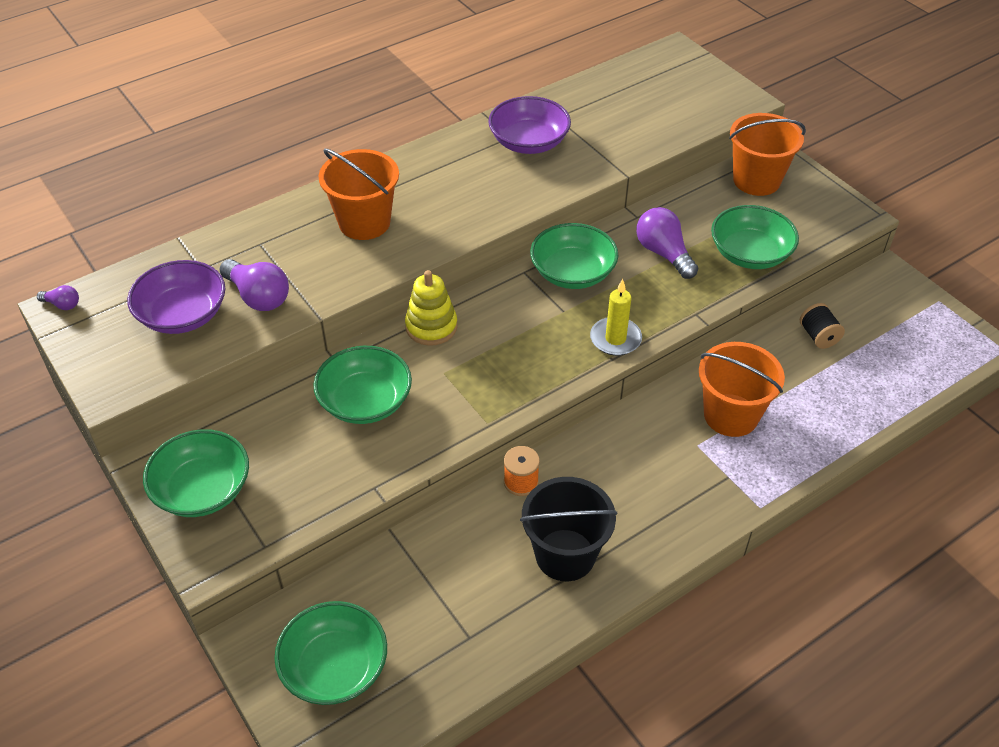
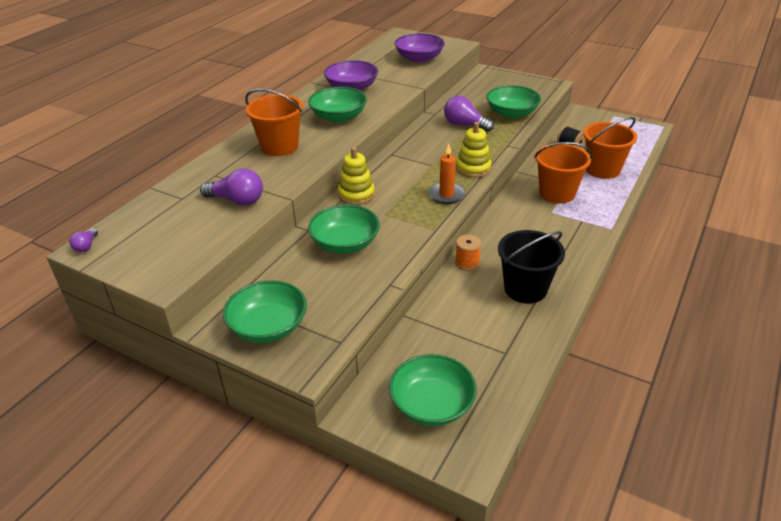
camera: 25 degrees left, 10 degrees down
(62, 304) = (86, 246): purple light bulb -> purple light bulb turned 105 degrees clockwise
(183, 315) = (188, 225): purple bowl -> purple bowl (419, 58)
(545, 372) = (446, 195): none -> orange candle
(572, 273) = (421, 147): green bowl -> green bowl (338, 117)
(615, 339) = (473, 168): yellow candle -> yellow stacking toy
(756, 180) = (485, 83): orange bucket -> orange bucket (602, 169)

